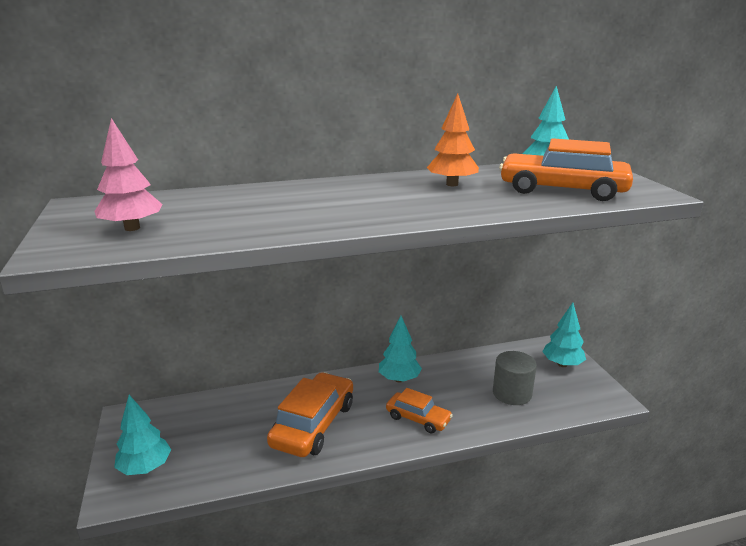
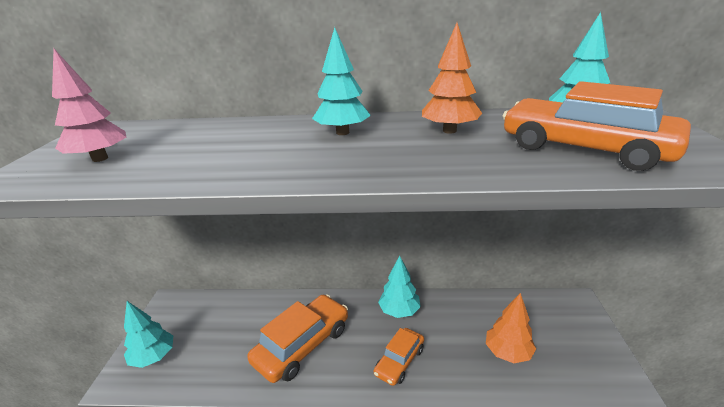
camera: 20 degrees right, 5 degrees up
(418, 418) = (399, 361): orange car -> orange car turned 75 degrees clockwise
(512, 393) = (508, 352): grey cylinder -> orange tree
(562, 364) = (576, 327): turquoise tree -> turquoise tree (342, 132)

